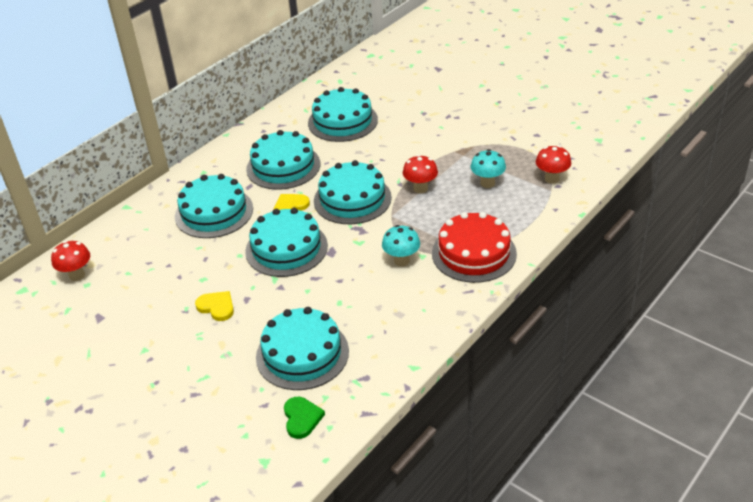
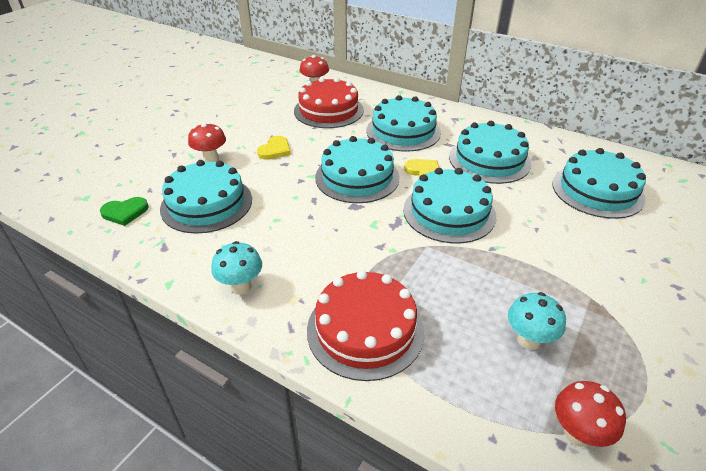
camera: 80 degrees right, 0 degrees up
(145, 264) = (328, 110): none -> red cake
(401, 260) = (345, 261): turquoise mushroom -> turquoise mushroom (241, 287)
(420, 188) = (489, 268): red mushroom -> red mushroom (211, 159)

